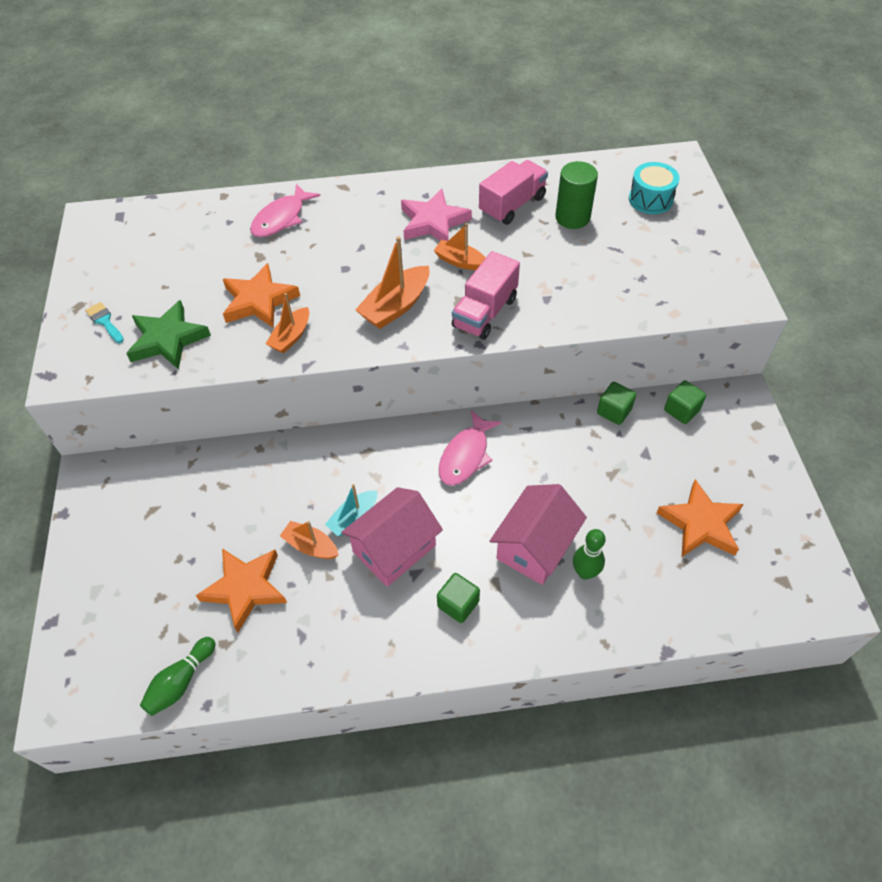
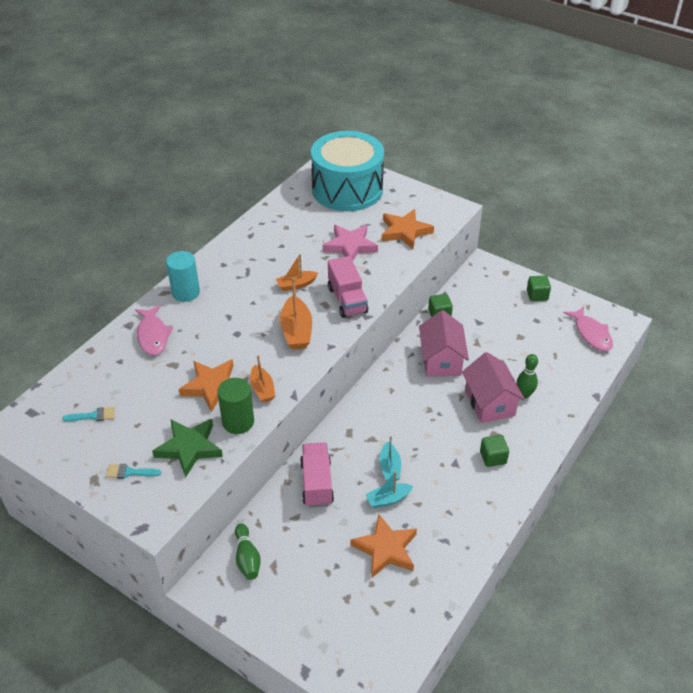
camera: 50 degrees left, 10 degrees down
(149, 253) = (93, 416): none -> turquoise brush
(181, 681) = (419, 619): green bowling pin -> green bowling pin (247, 558)
(311, 546) = (388, 499): orange boat -> turquoise boat
(359, 199) = (186, 292): none -> turquoise cylinder
(394, 549) = (430, 462): pink house -> pink house (441, 360)
(433, 222) = (250, 275): pink star -> pink star (350, 246)
(466, 456) = (401, 391): pink fish -> pink fish (591, 334)
(512, 205) = (281, 238): pink truck -> pink truck (317, 483)
(572, 217) = (322, 223): green cylinder -> green cylinder (238, 422)
(650, 199) = (347, 189): turquoise drum -> turquoise drum, size x2.27
(681, 410) = (467, 290): green cube -> green cube (537, 295)
(700, 524) = (540, 333): orange star -> orange star (405, 232)

